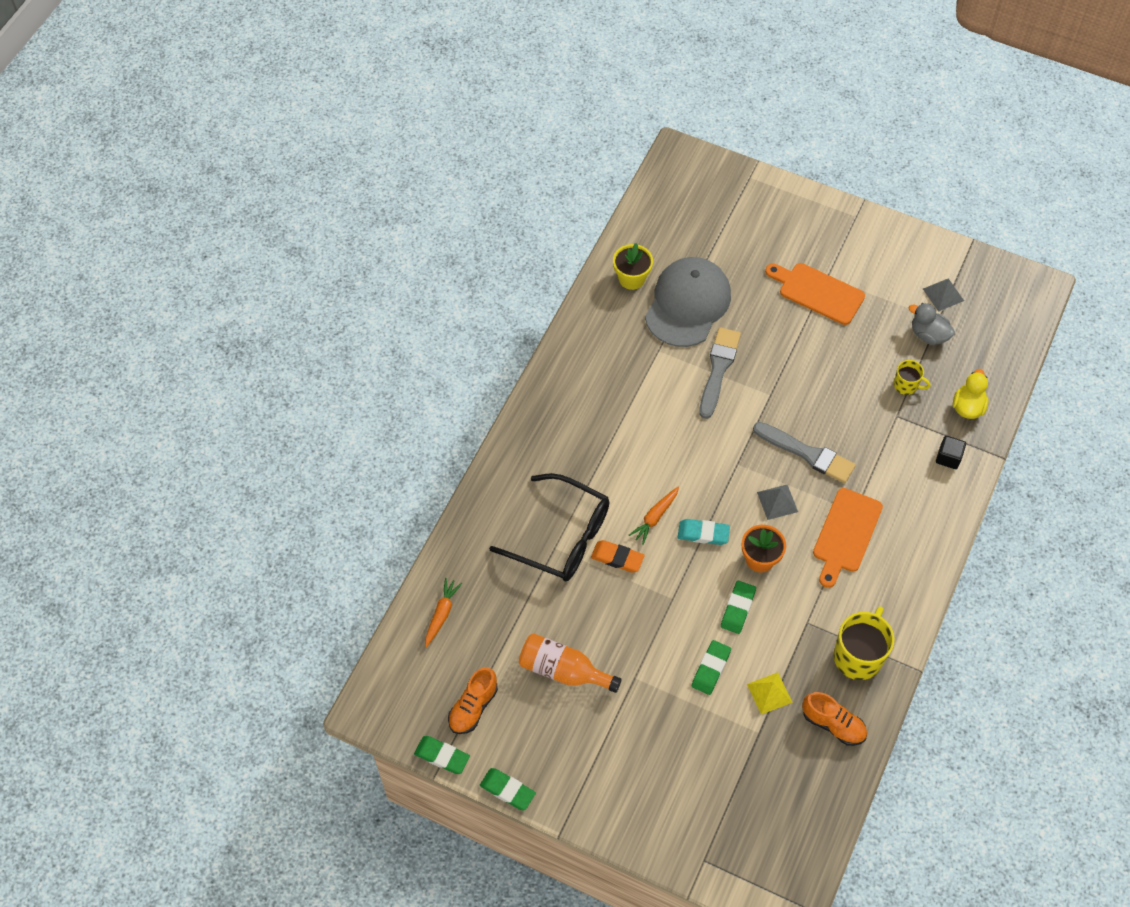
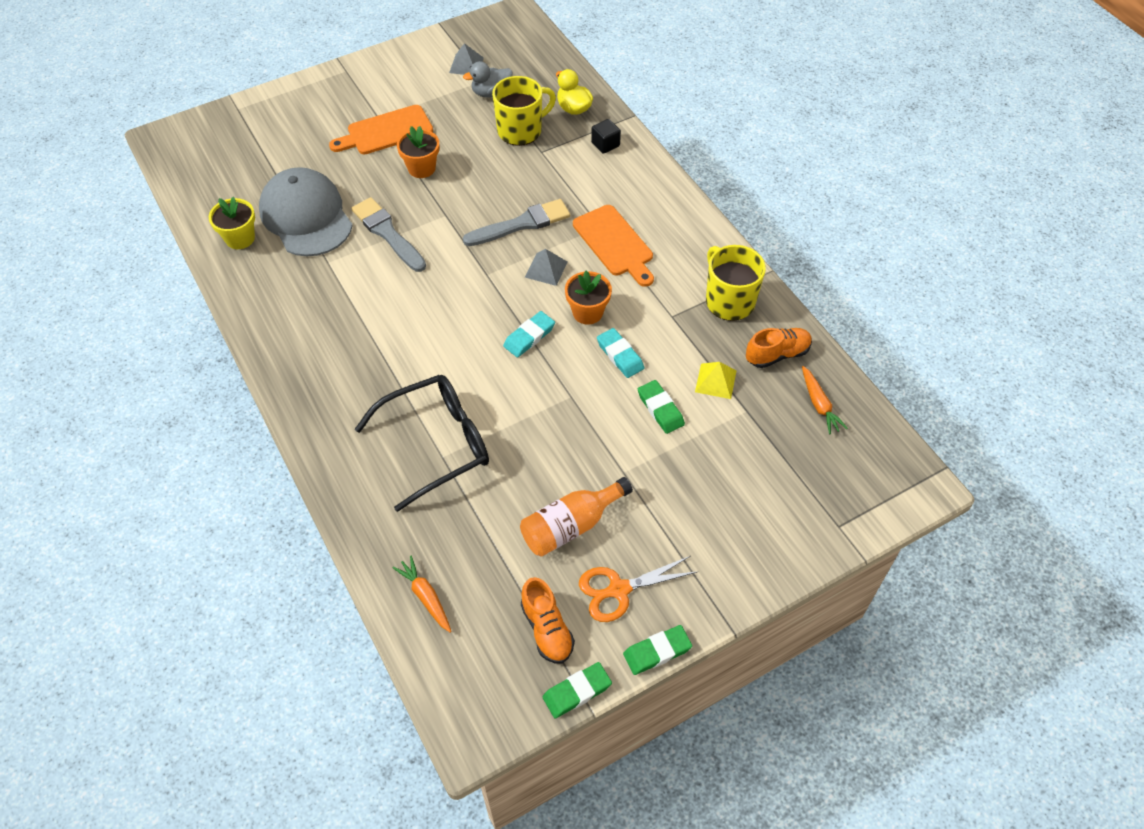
camera: 55 degrees left, 5 degrees down
(536, 735) = (618, 590): none -> orange scissors
(617, 558) = (496, 413): orange eraser -> none
(655, 517) = (482, 361): orange carrot -> orange carrot (819, 404)
(738, 608) = (620, 355): green eraser -> turquoise eraser
(802, 344) = (421, 168): none -> orange flower pot
(906, 385) = (521, 130): yellow mug -> yellow mug, size x1.86

